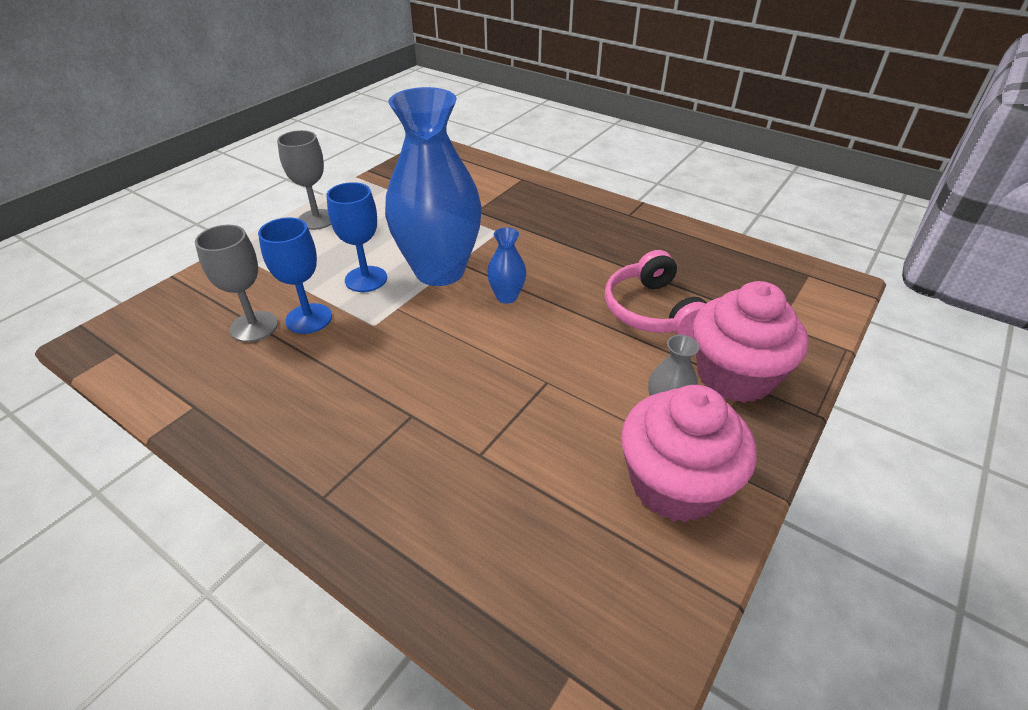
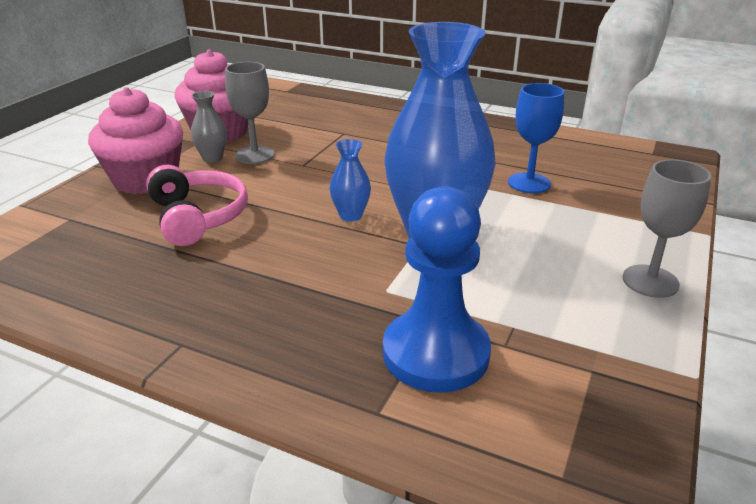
camera: 170 degrees right, 10 degrees down
(254, 326) = (569, 174): grey goblet -> grey goblet (254, 155)
(366, 279) = (509, 217): blue goblet -> none
(482, 196) = (435, 353): none -> blue pawn

